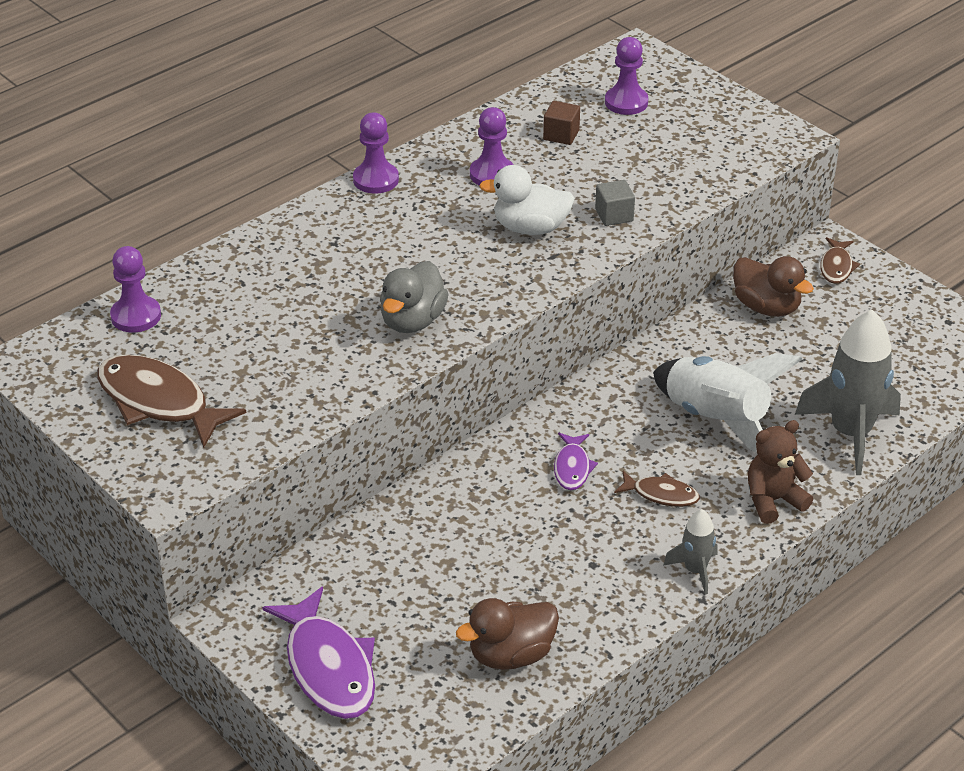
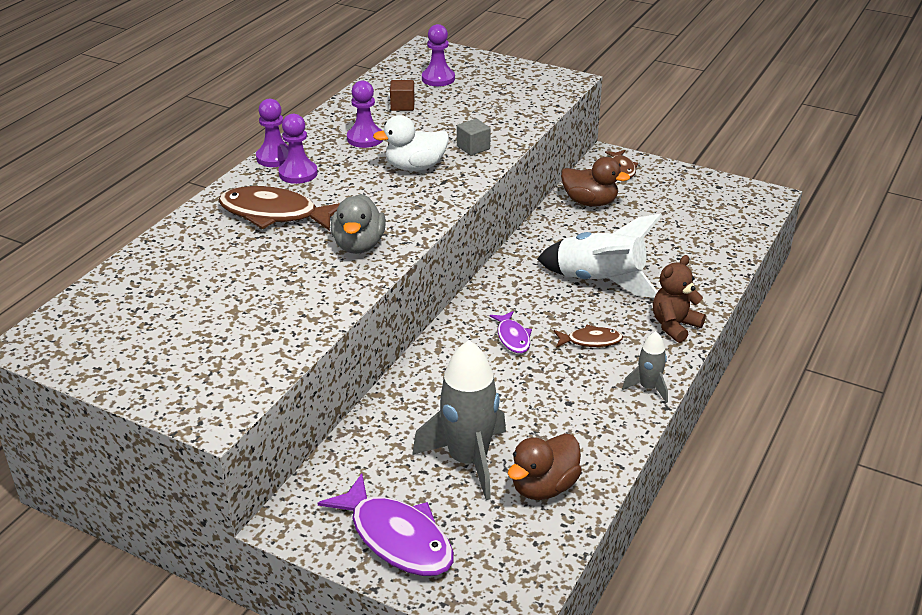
camera: 20 degrees left, 5 degrees down
(136, 316) = (118, 289): purple pawn -> purple pawn (298, 173)
(158, 402) = (170, 349): brown fish -> brown fish (274, 214)
(850, 433) = (699, 269): grey rocket -> grey rocket (468, 460)

